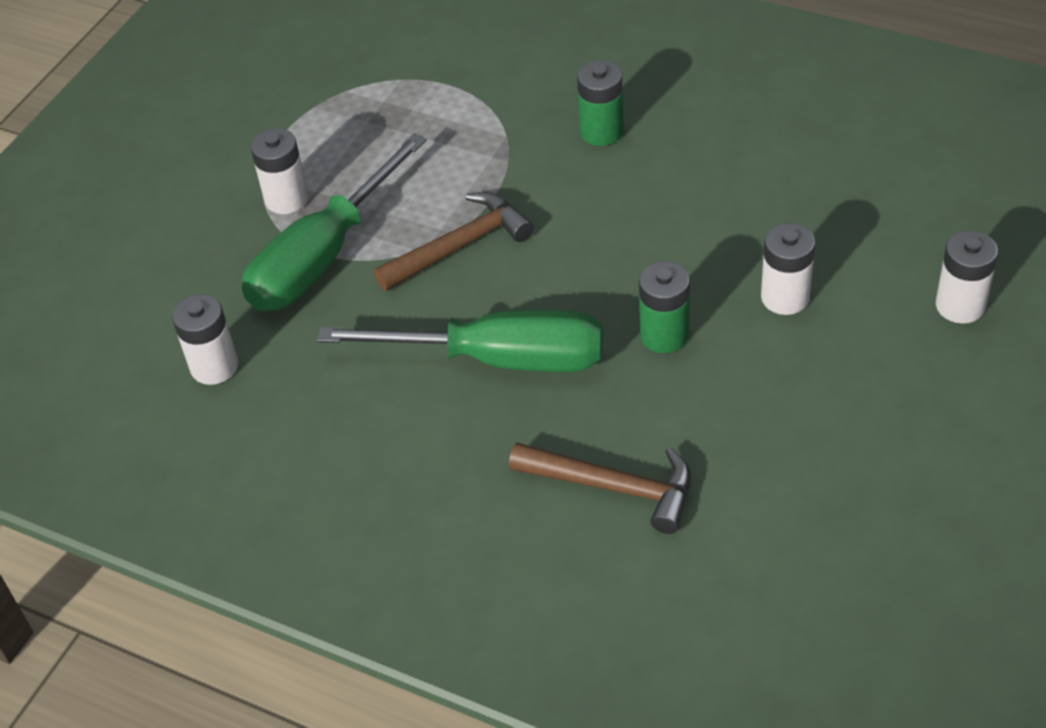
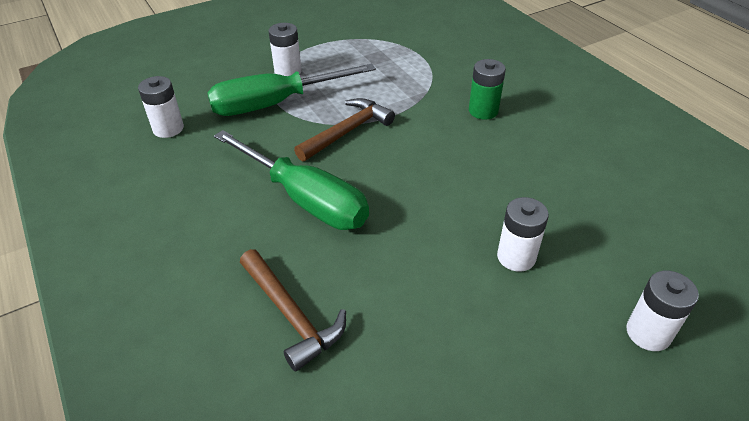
camera: 30 degrees right, 5 degrees down
(460, 246) = (348, 131): brown hammer -> brown hammer turned 45 degrees counterclockwise
(664, 335) = (414, 238): green battery -> none

